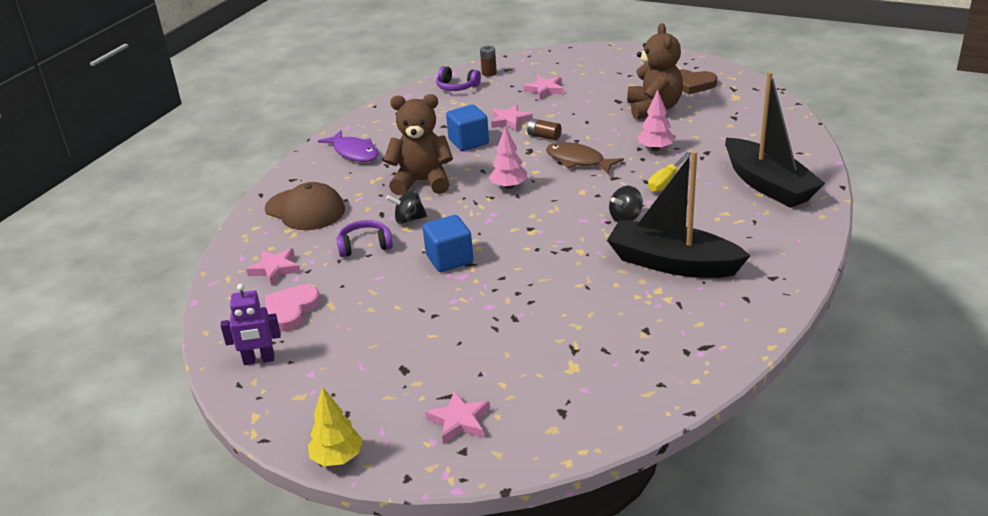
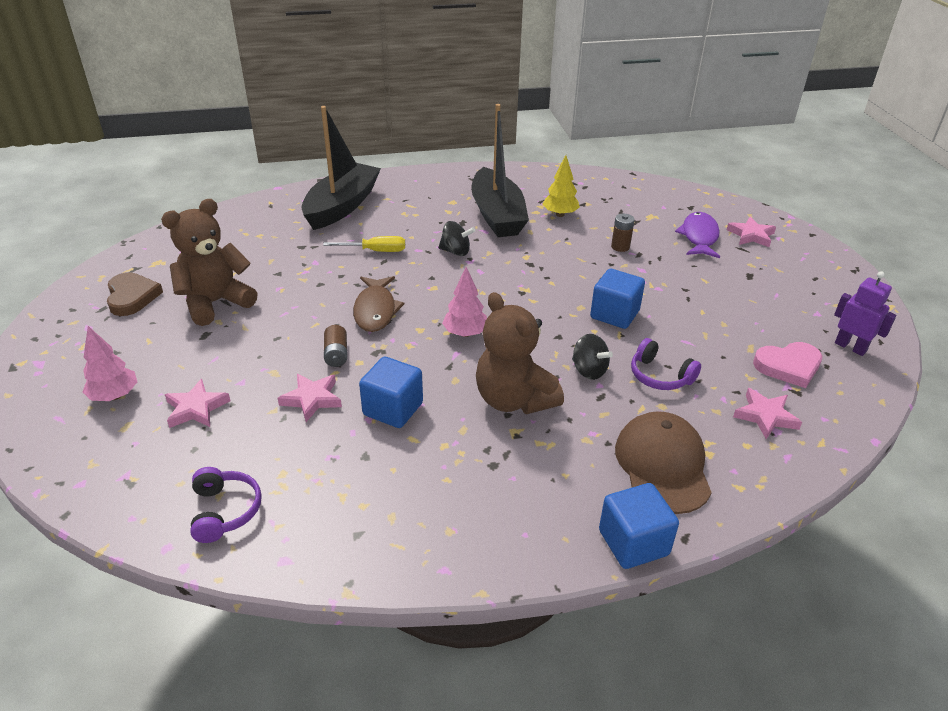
camera: 130 degrees left, 5 degrees up
(282, 178) = (633, 542): none -> blue cube
(337, 458) = (844, 263): yellow tree -> yellow tree (560, 214)
(354, 153) = (506, 507): purple fish -> purple fish (699, 237)
(489, 73) = (153, 498): brown battery -> brown battery (620, 247)
(655, 149) = (314, 274): pink tree -> pink tree (115, 396)

